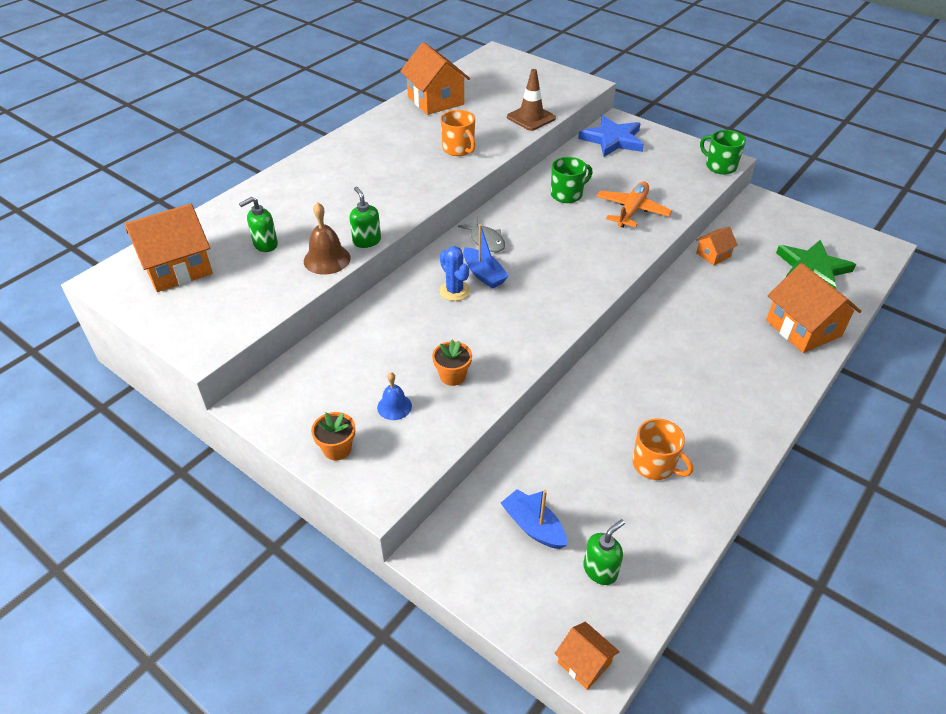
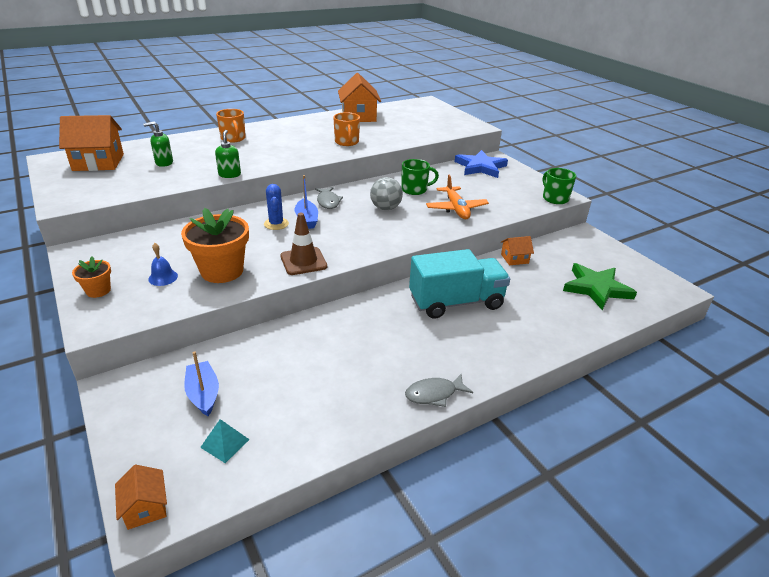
camera: 20 degrees right, 10 degrees down
(327, 259) = (193, 178): brown bell -> none
(452, 376) = (222, 271): orange flower pot -> orange flower pot, size x1.95
(531, 118) = (416, 136): brown traffic cone -> brown traffic cone (303, 261)
(556, 231) = (385, 208): none -> grey ball
(600, 570) = (225, 443): green soap dispenser -> turquoise pyramid
(632, 210) = (456, 209): orange plane -> orange plane turned 120 degrees clockwise
(654, 465) = (339, 383): orange mug -> orange mug (233, 138)
(695, 330) = (456, 302): none -> turquoise truck
(749, 444) = (434, 394): none -> grey fish
(803, 328) = (554, 326): orange house -> none

